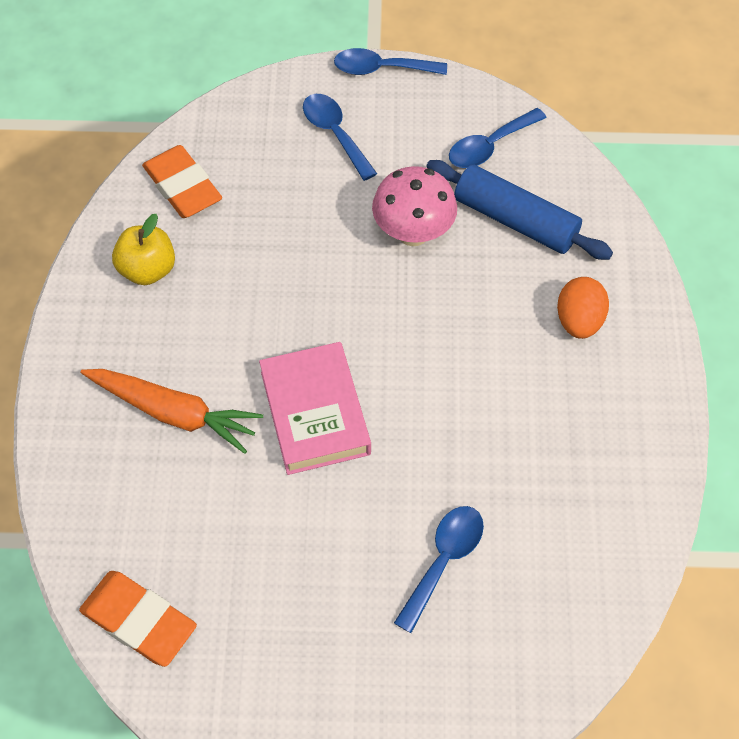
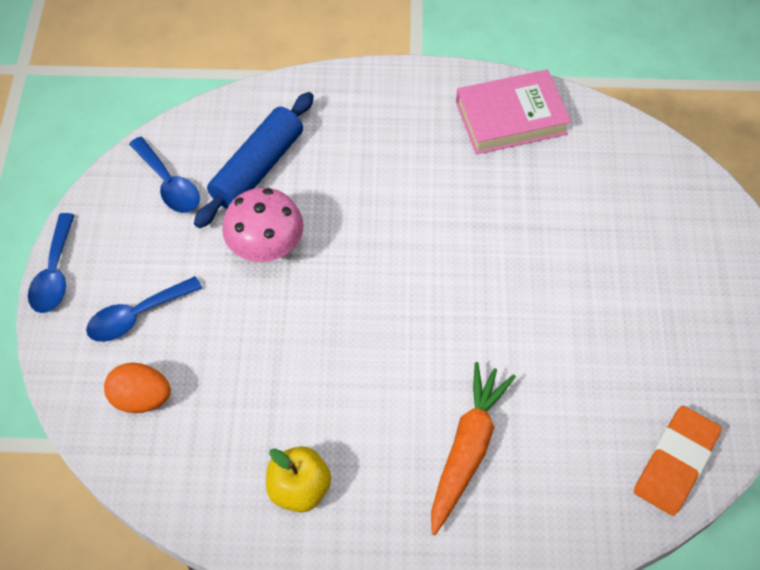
camera: 90 degrees left, 0 degrees up
(182, 187) = (192, 461): orange eraser -> none
(315, 413) = (462, 327): pink book -> pink book (511, 117)
(444, 560) = (592, 232): blue spoon -> none
(578, 321) = (365, 129): orange egg -> orange egg (141, 398)

